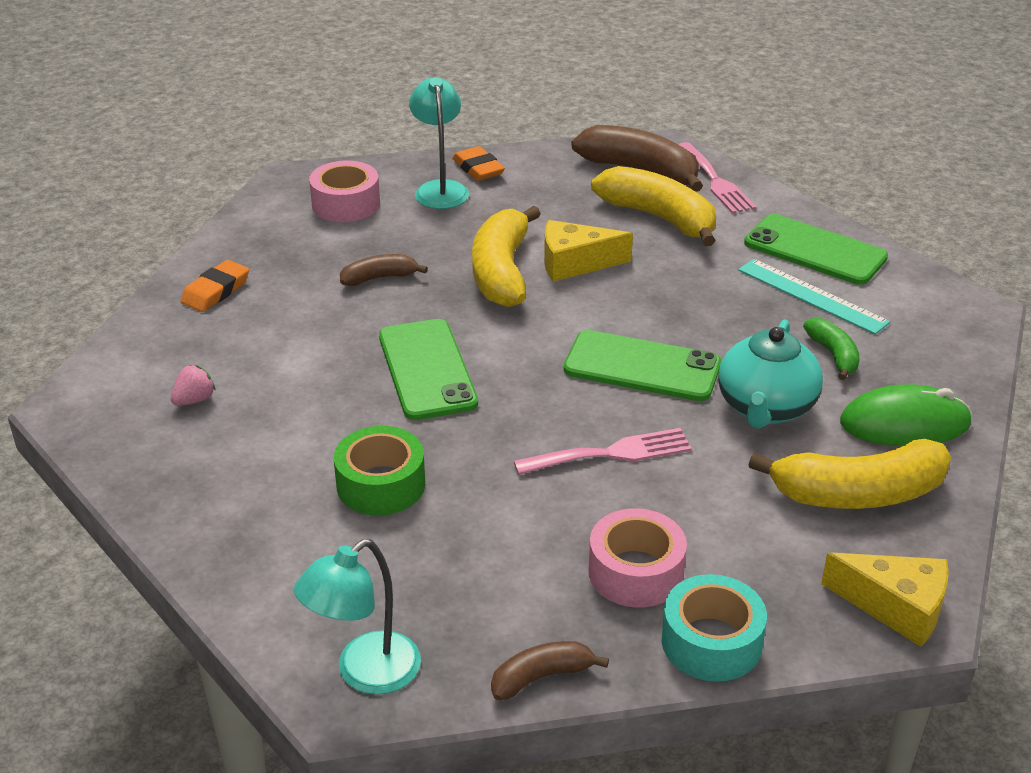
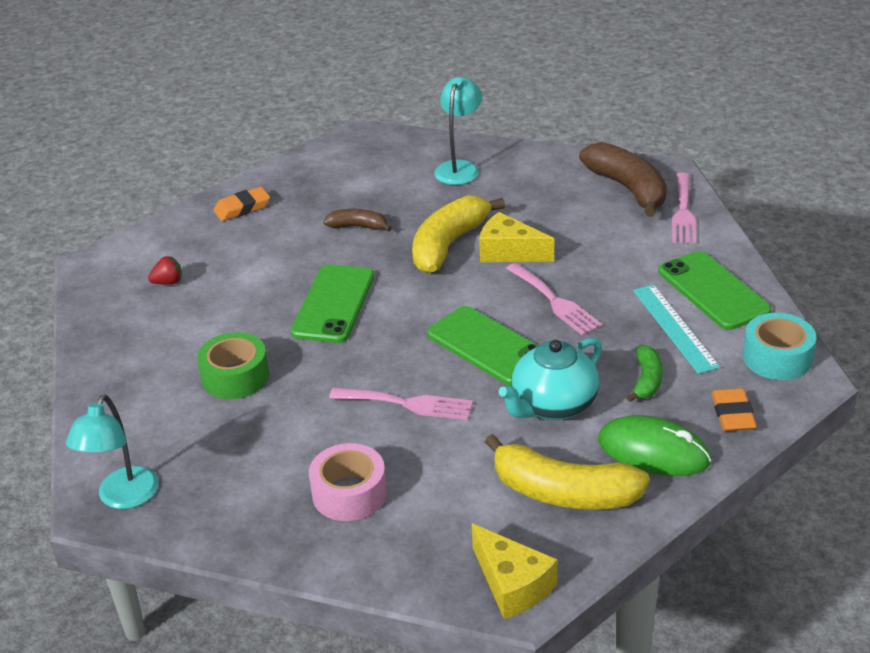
camera: 30 degrees right, 0 degrees up
(194, 400) = (168, 282): pink strawberry -> red strawberry
(346, 204) = (382, 164): pink tape -> none
(365, 673) = (123, 498): turquoise lamp -> turquoise lamp turned 60 degrees counterclockwise
(478, 168) = (502, 158): orange eraser -> orange eraser (733, 414)
(541, 677) = (226, 541): brown banana -> none
(659, 218) = (608, 232): yellow banana -> none
(670, 302) = (555, 302): none -> pink fork
(711, 642) = (357, 560): turquoise tape -> turquoise tape (777, 357)

